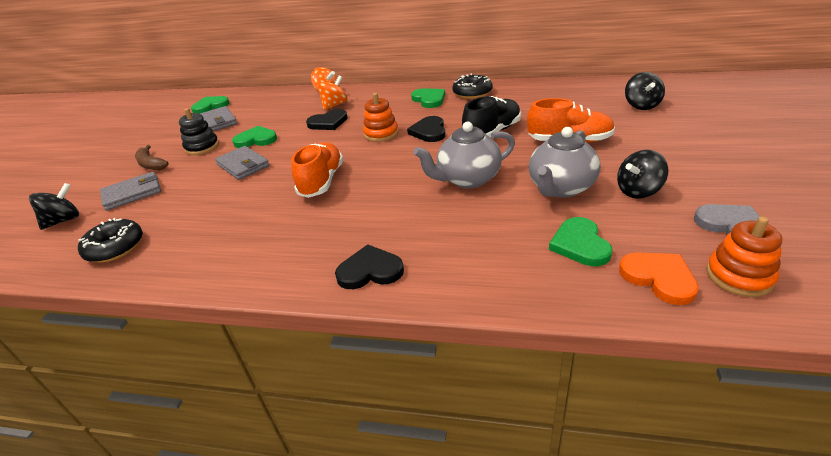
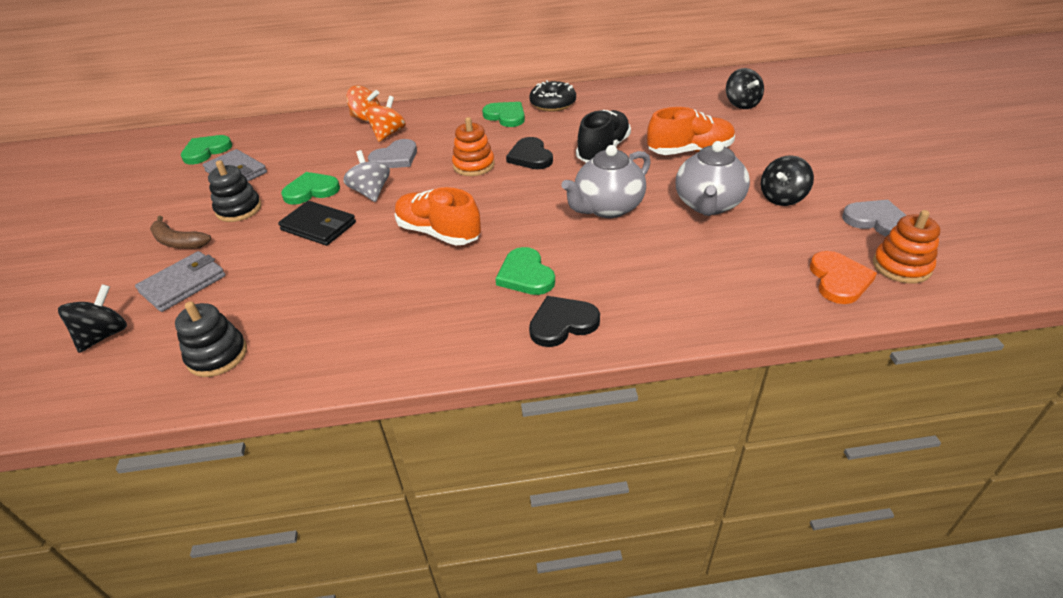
camera: 20 degrees left, 5 degrees up
(115, 248) = (217, 355): black donut -> black stacking toy
(243, 165) = (318, 226): grey wallet -> black wallet
(295, 145) = (371, 192): none -> grey spinning top
(322, 181) = (438, 233): orange shoe -> orange shoe turned 45 degrees counterclockwise
(328, 122) = (395, 158): black heart -> grey heart
(580, 244) = (756, 260): green heart -> green heart (525, 275)
(659, 278) = (839, 280): orange heart -> orange heart turned 60 degrees clockwise

